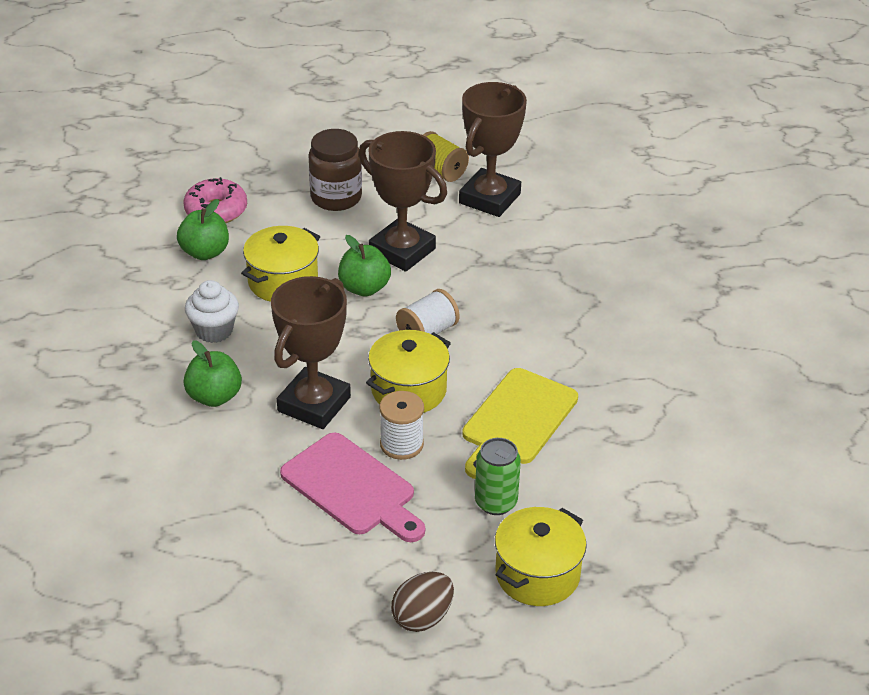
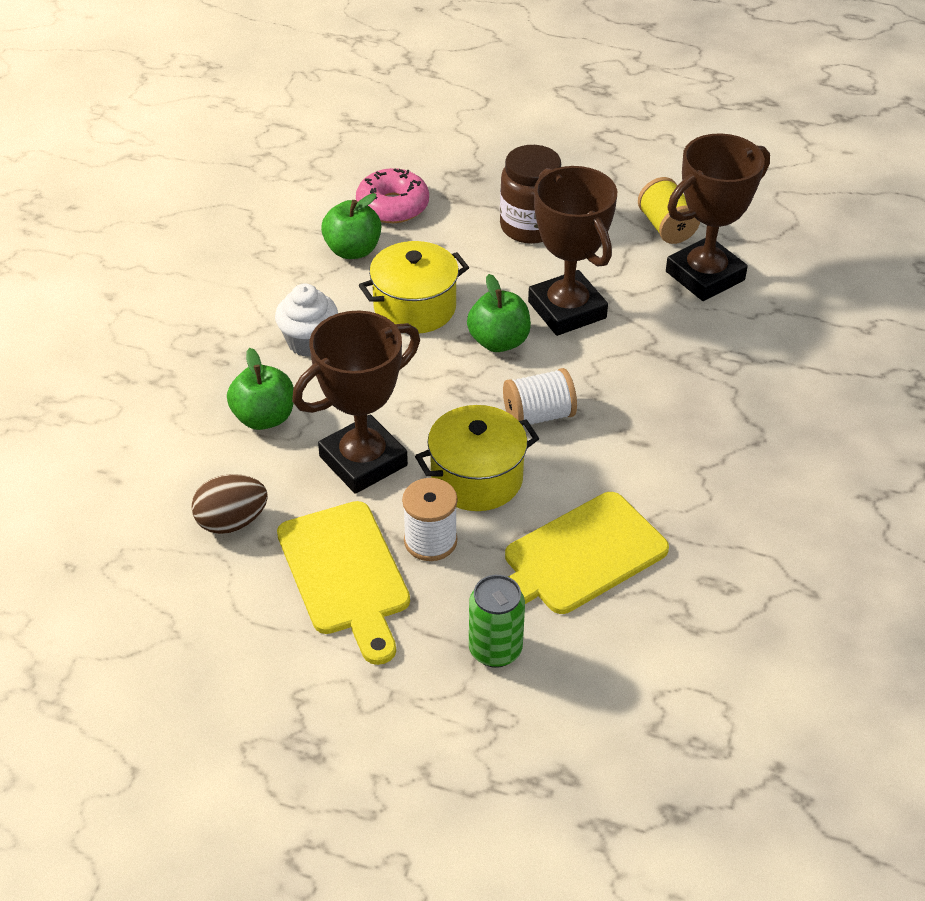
camera: 25 degrees right, 5 degrees up
(352, 488) = (345, 574): pink cutting board -> yellow cutting board
(422, 617) = (329, 761): brown egg -> brown egg (232, 522)
(537, 574) = (491, 758): yellow pot -> none

